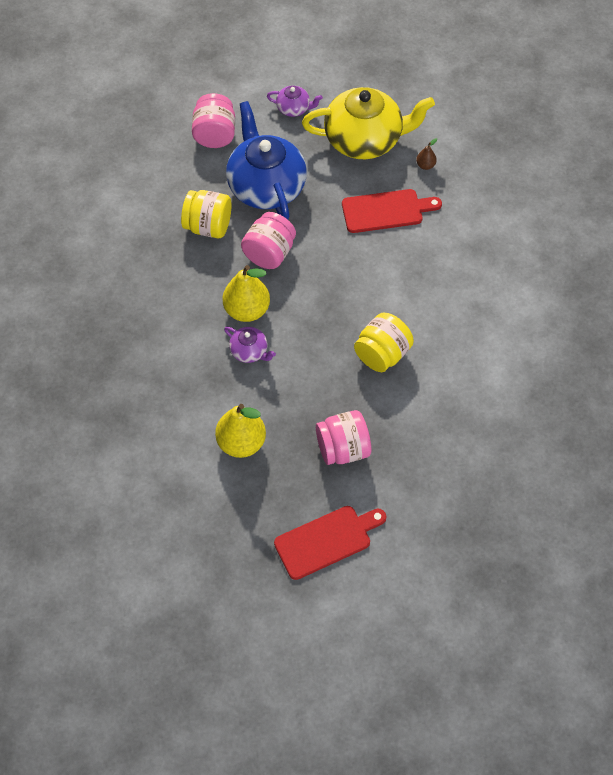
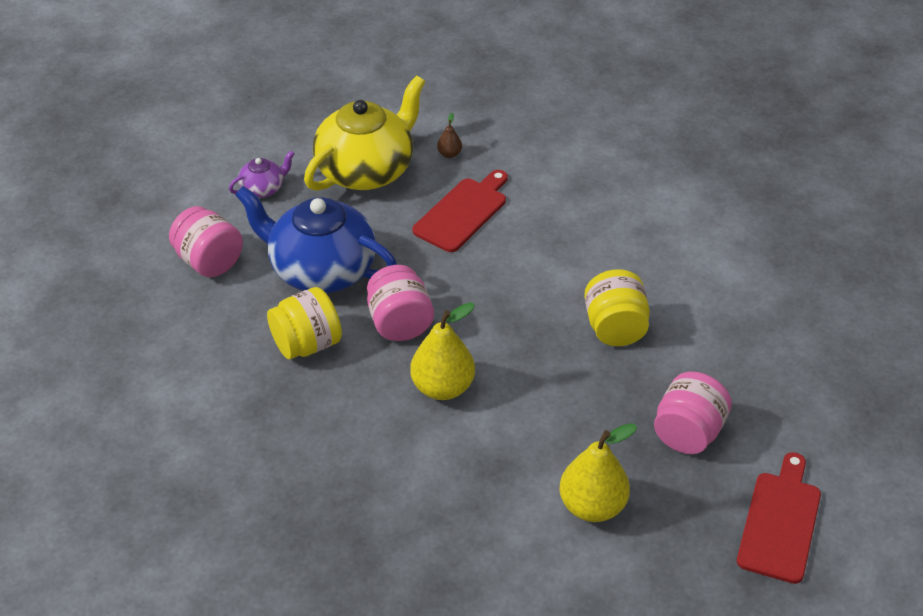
camera: 45 degrees left, 15 degrees down
(249, 351) = (493, 420): purple teapot -> none

